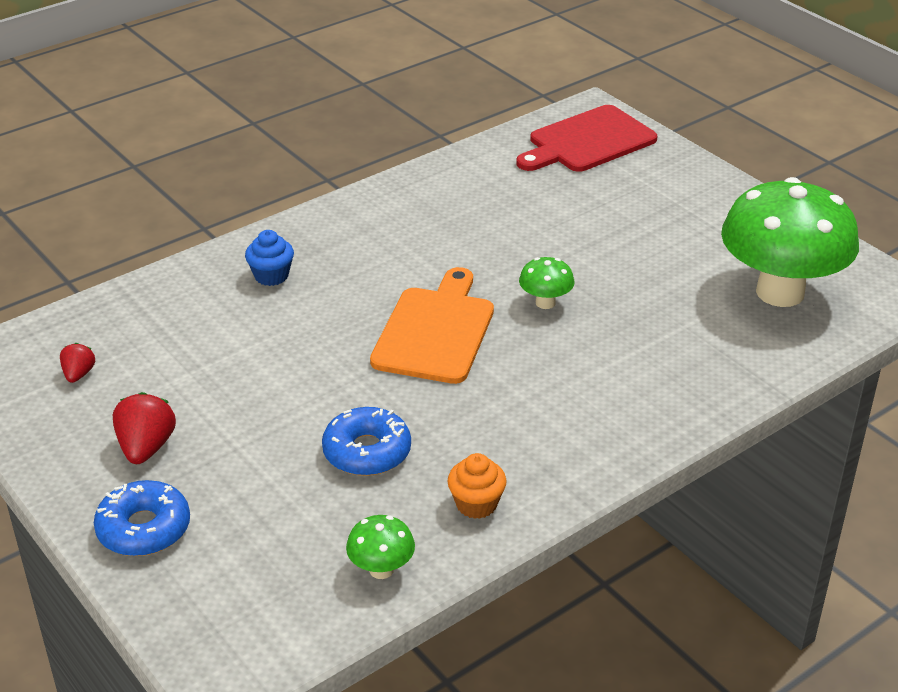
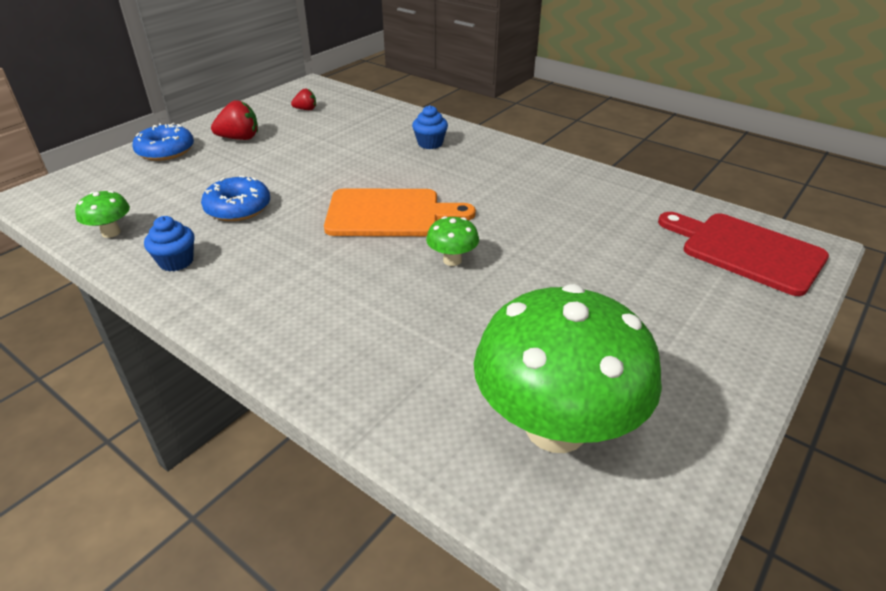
camera: 75 degrees right, 0 degrees up
(476, 504) = (176, 261): orange cupcake -> blue cupcake

